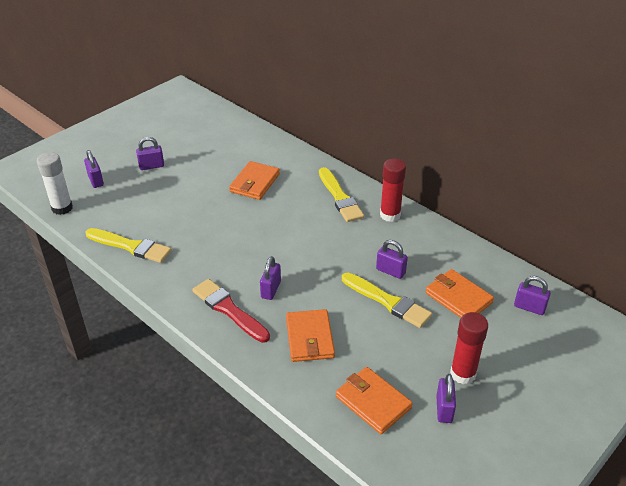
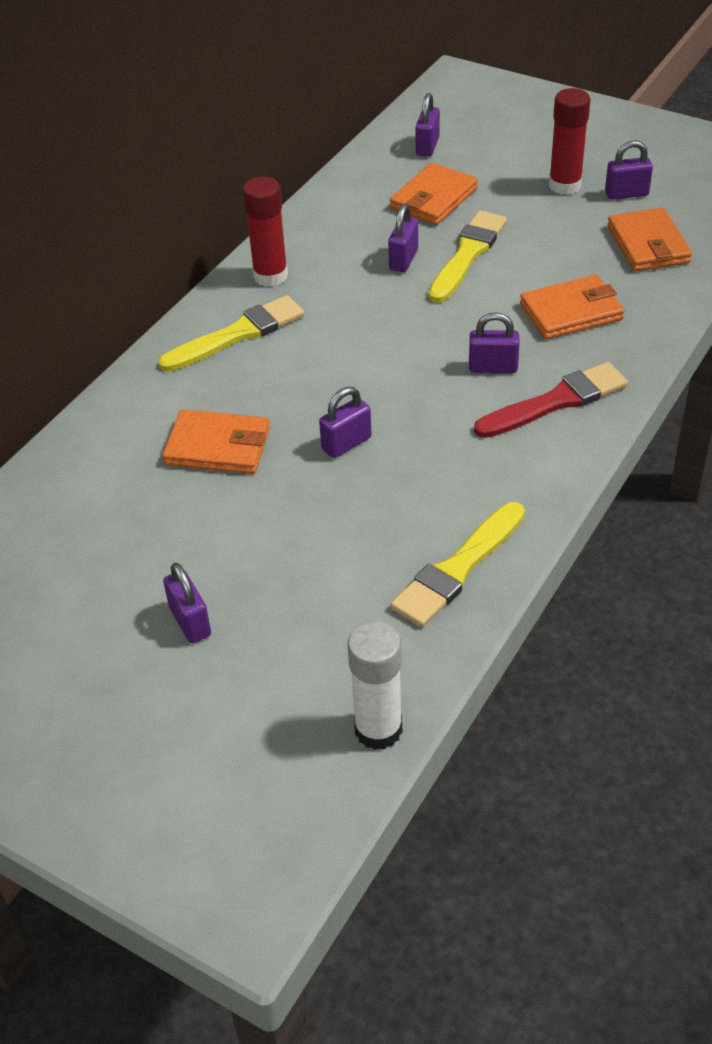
camera: 100 degrees left, 5 degrees up
(96, 180) = (264, 705): purple padlock -> purple padlock (346, 443)
(131, 246) = (458, 568): yellow brush -> yellow brush turned 150 degrees counterclockwise
(229, 310) = (556, 402): red brush -> red brush turned 150 degrees counterclockwise
(373, 402) = (648, 244): orange wallet -> orange wallet turned 45 degrees counterclockwise

